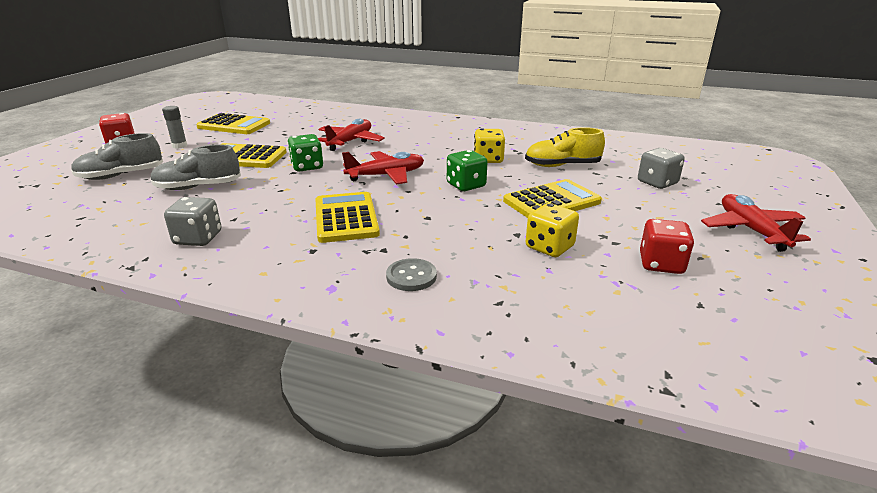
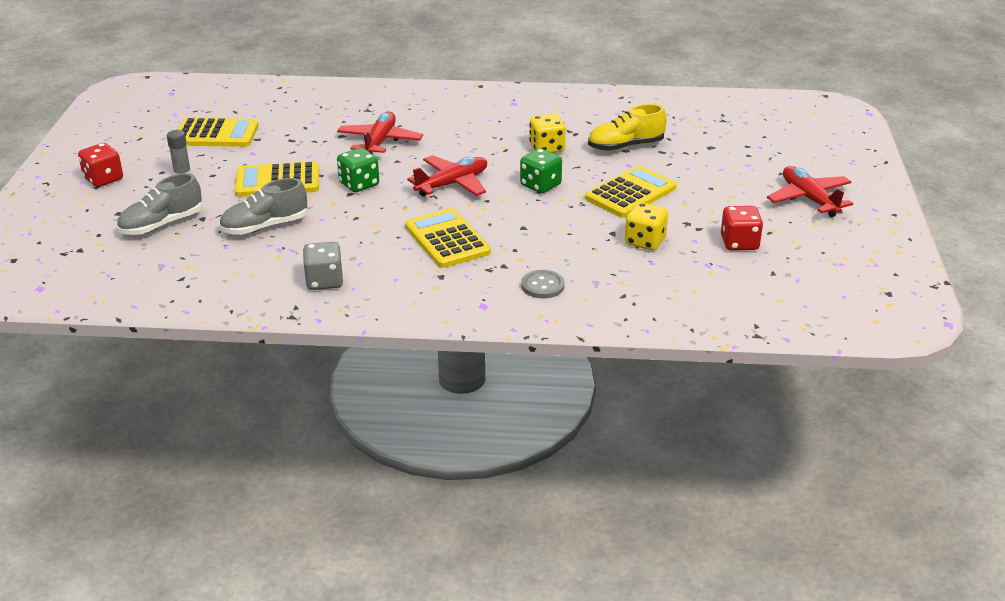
camera: 15 degrees left, 5 degrees up
(657, 183) = (722, 156): grey dice -> none

